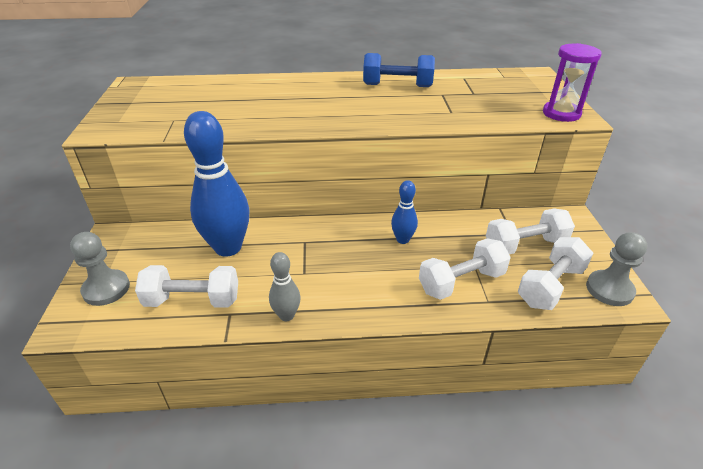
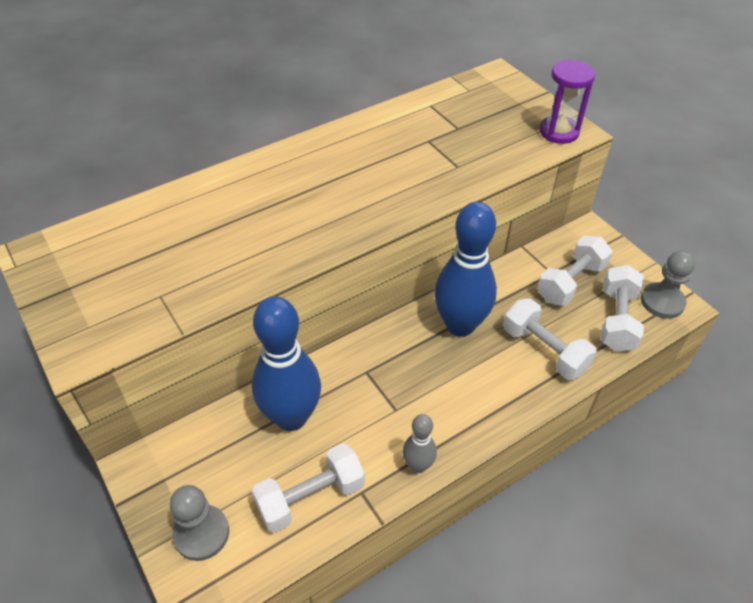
camera: 30 degrees left, 10 degrees up
(397, 86) = (372, 143): blue dumbbell -> none
(402, 239) = (460, 325): blue bowling pin -> blue bowling pin, size x2.05
(461, 282) = (544, 350): white dumbbell -> white dumbbell turned 75 degrees counterclockwise

